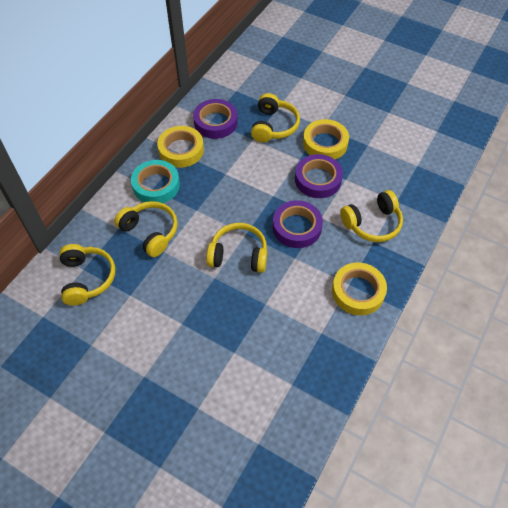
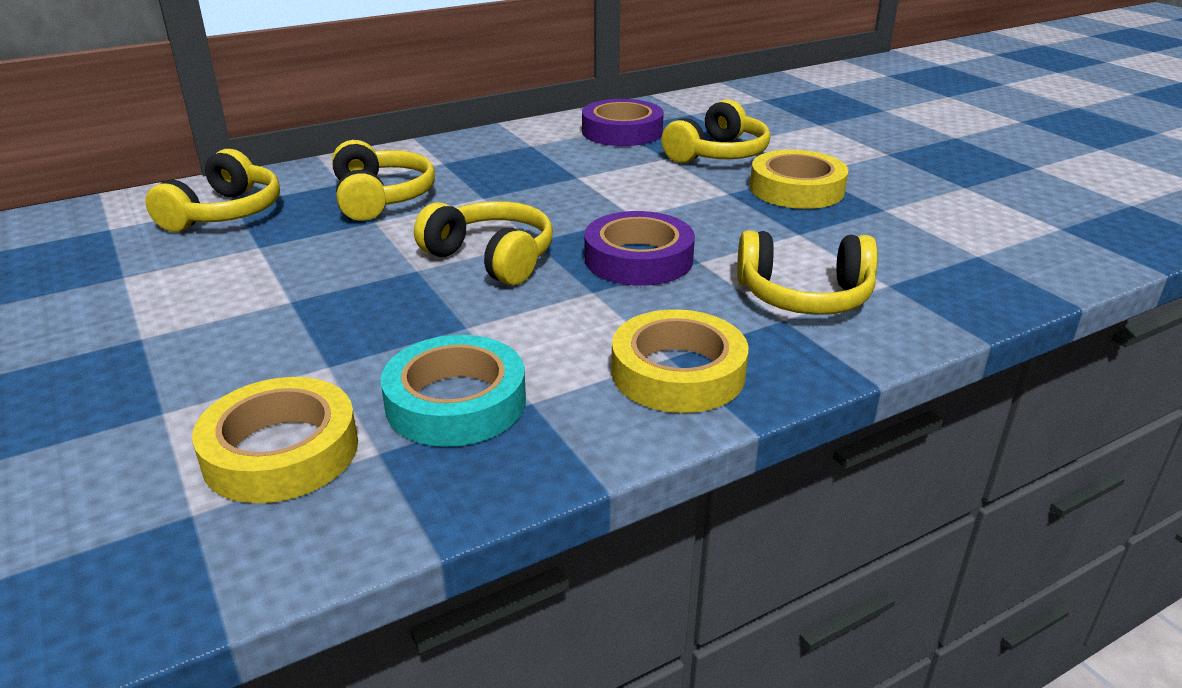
camera: 30 degrees right, 25 degrees down
(156, 185) = (453, 161): turquoise tape -> turquoise tape (456, 402)
(181, 150) = (534, 142): yellow tape -> yellow tape (281, 451)
(318, 179) = (740, 220): purple tape -> none

